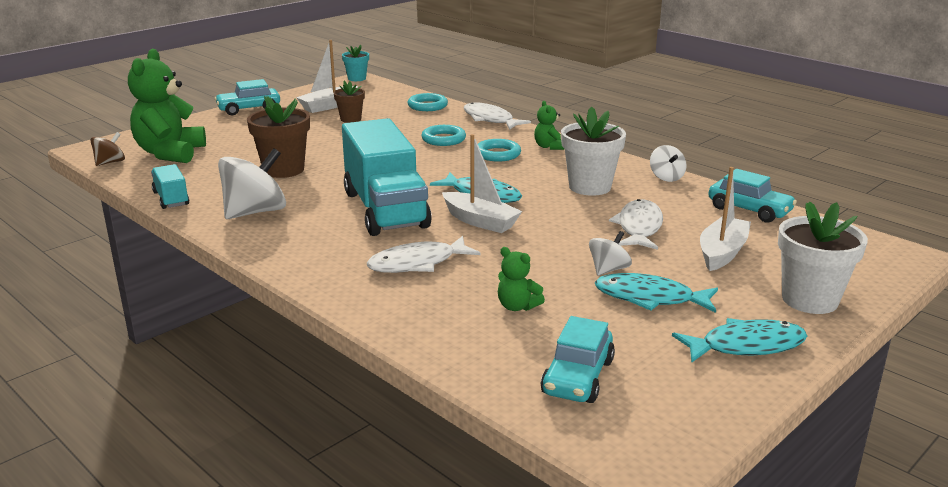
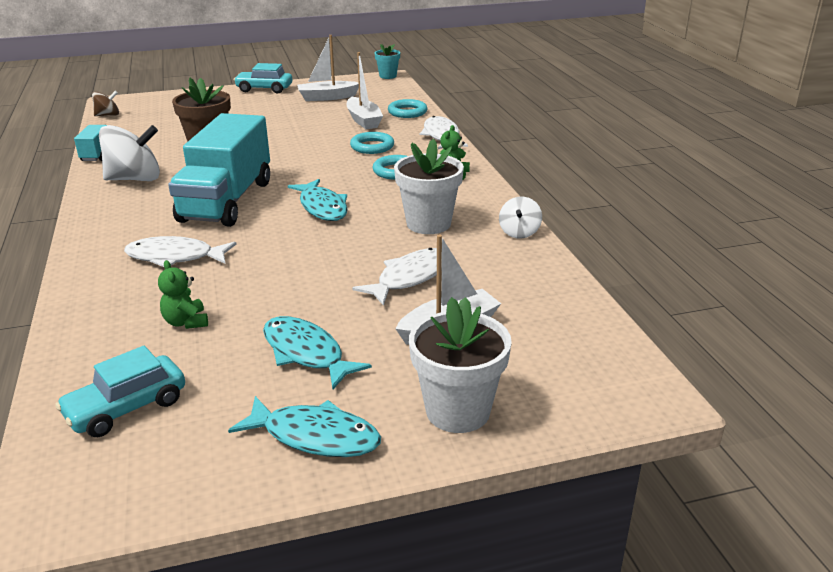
camera: 30 degrees right, 5 degrees up
(170, 153) = (155, 116): green teddy bear -> none
(351, 119) = (326, 112): brown flower pot -> none
(480, 221) = (282, 232): white boat -> white boat (363, 120)
(608, 269) = (315, 312): white spinning top -> none
(749, 210) = (551, 291): turquoise car -> none

